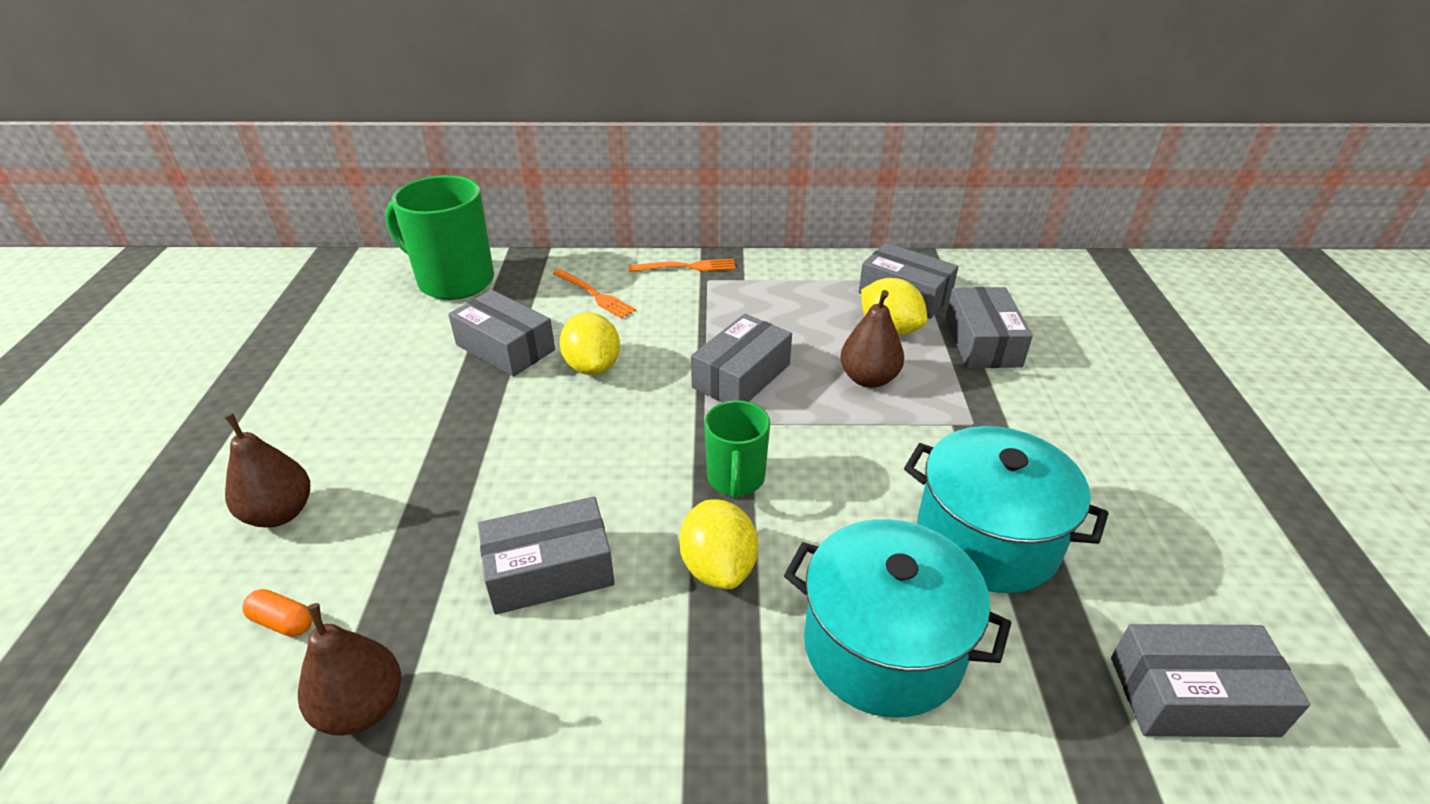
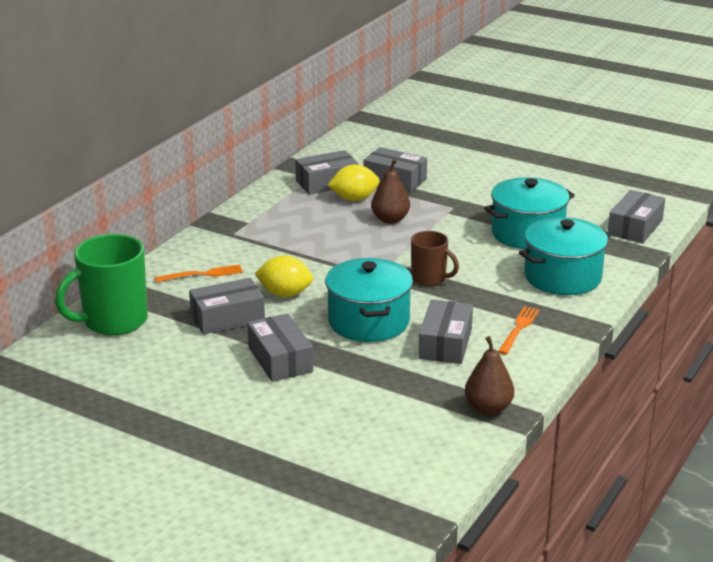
camera: 60 degrees left, 10 degrees down
(280, 513) = (317, 419): brown pear -> none
(283, 622) = (410, 425): orange capsule -> none
(568, 464) = (368, 321): none -> turquoise pot
(686, 267) = (209, 236): orange fork -> orange fork (519, 329)
(718, 567) = (484, 300): yellow lemon -> none
(735, 479) = (429, 279): green mug -> brown mug
(741, 376) = (347, 252): grey box -> grey box (280, 359)

